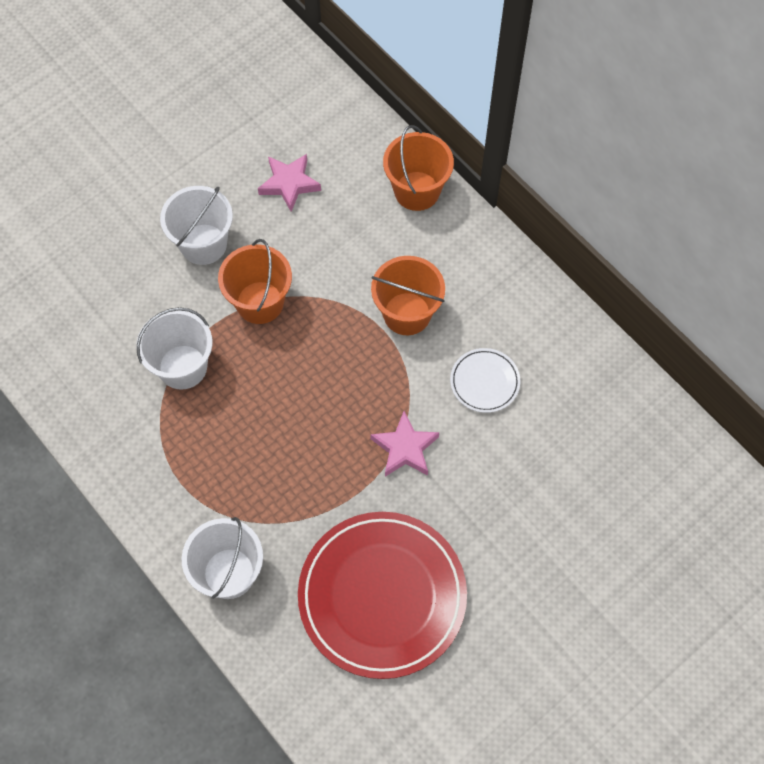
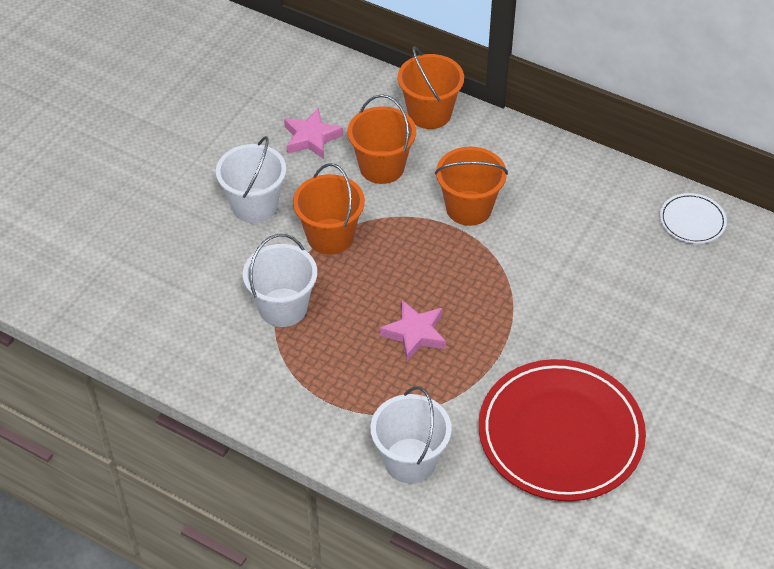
camera: 20 degrees left, 15 degrees down
(343, 239) = (382, 167): none -> orange bucket
(405, 448) = (520, 312): pink star -> pink star (415, 333)
(484, 382) = (564, 240): white plate -> white plate (692, 221)

